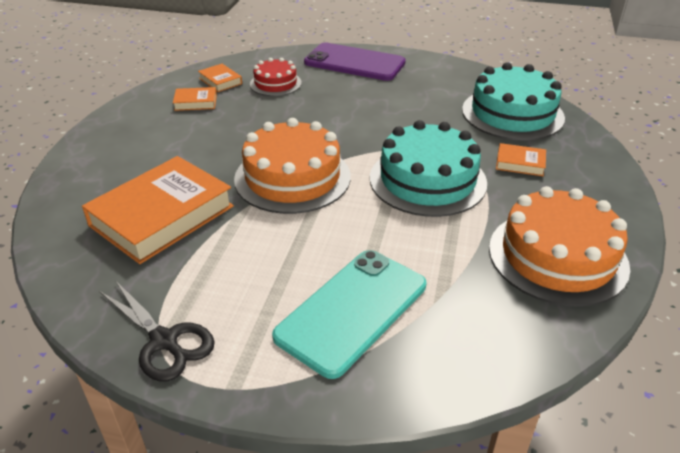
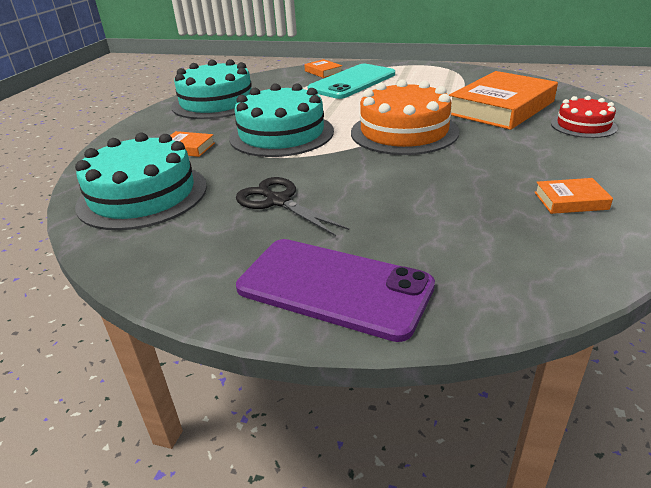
camera: 175 degrees left, 5 degrees down
(164, 341) = (452, 71): black scissors -> black scissors (278, 201)
(220, 81) = (566, 239): orange book -> orange book (323, 72)
(275, 83) = (468, 235): red cake -> red cake (583, 125)
(557, 256) = (216, 102): orange cake -> turquoise cake

